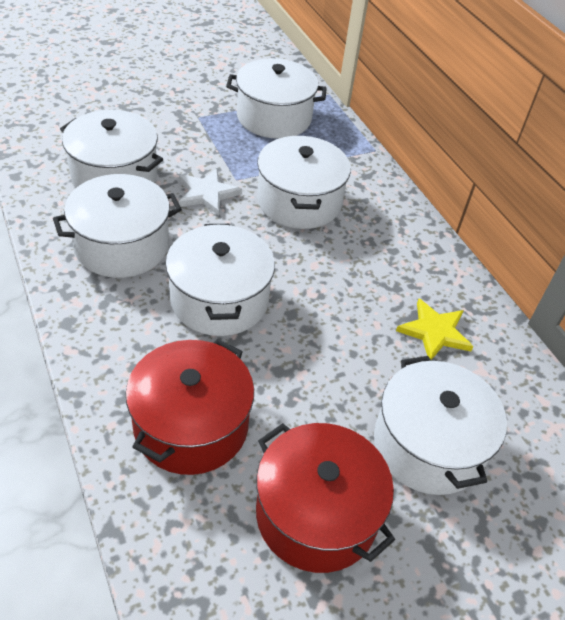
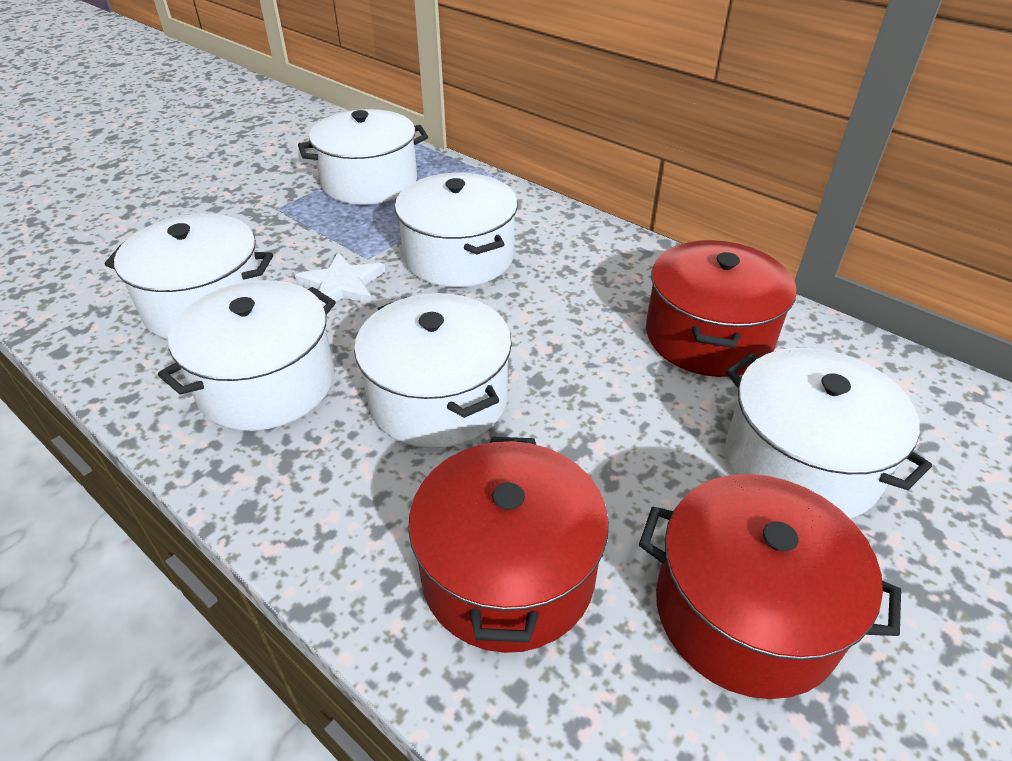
camera: 20 degrees left, 5 degrees down
(435, 332) = (708, 336): yellow star -> red pot

